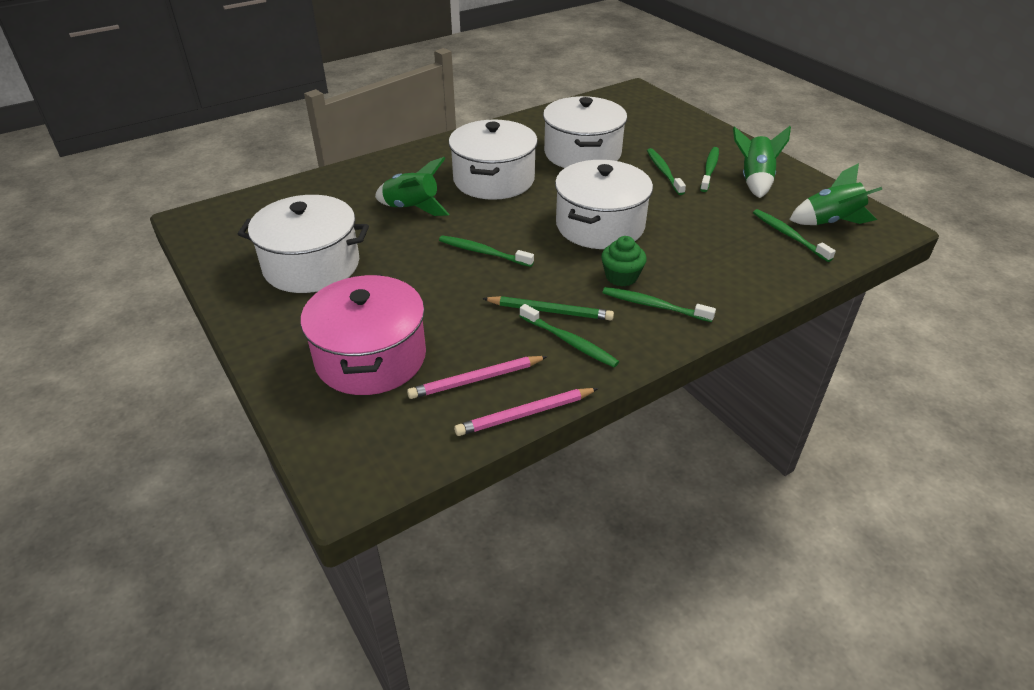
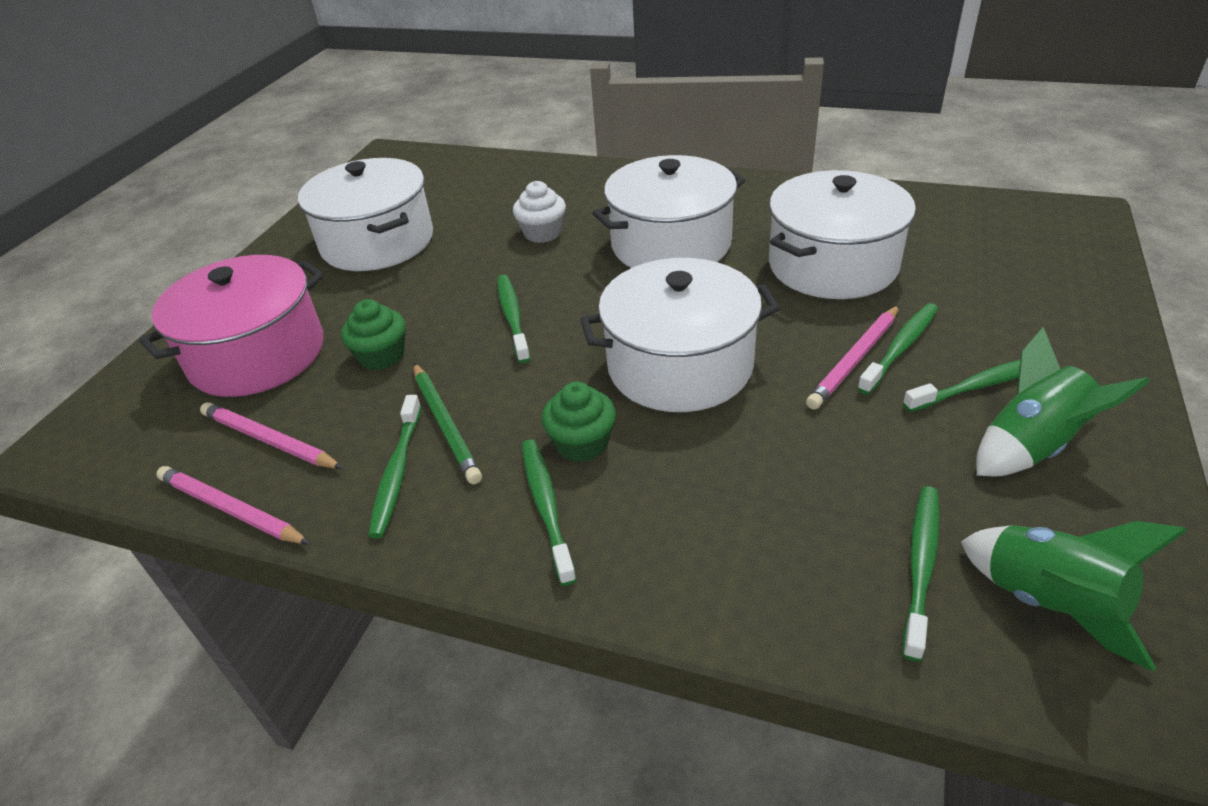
camera: 55 degrees right, 0 degrees up
(412, 208) = (542, 233): green rocket -> white cupcake
(451, 309) = (382, 356): none -> green cupcake
(657, 185) = (855, 360): none -> pink pencil

